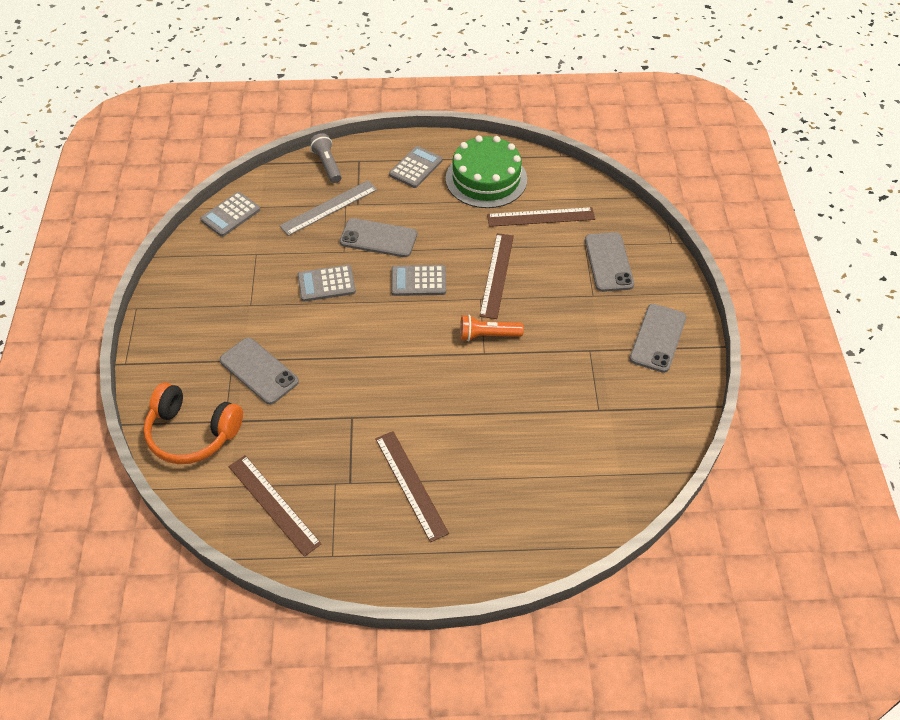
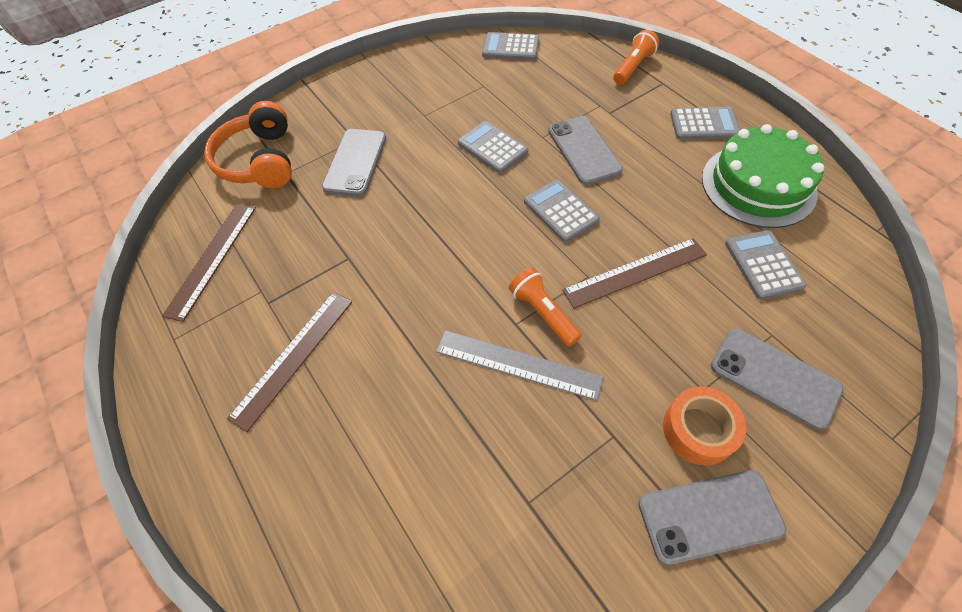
camera: 60 degrees right, 5 degrees up
(327, 165) = (633, 67): grey flashlight -> orange flashlight
(329, 207) = (584, 97): grey ruler -> grey ruler (518, 364)
(541, 217) = (763, 265): brown ruler -> grey calculator
(608, 262) = (774, 377): grey phone -> grey phone turned 75 degrees clockwise
(613, 312) = (698, 430): none -> orange tape

